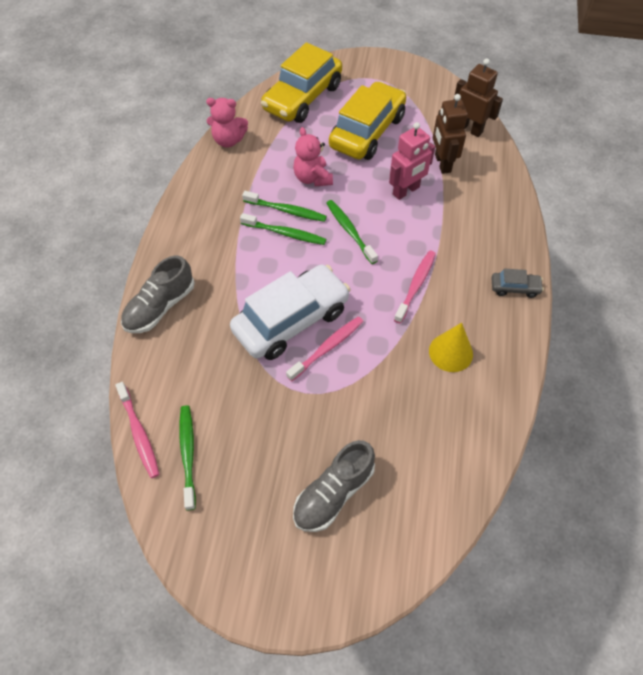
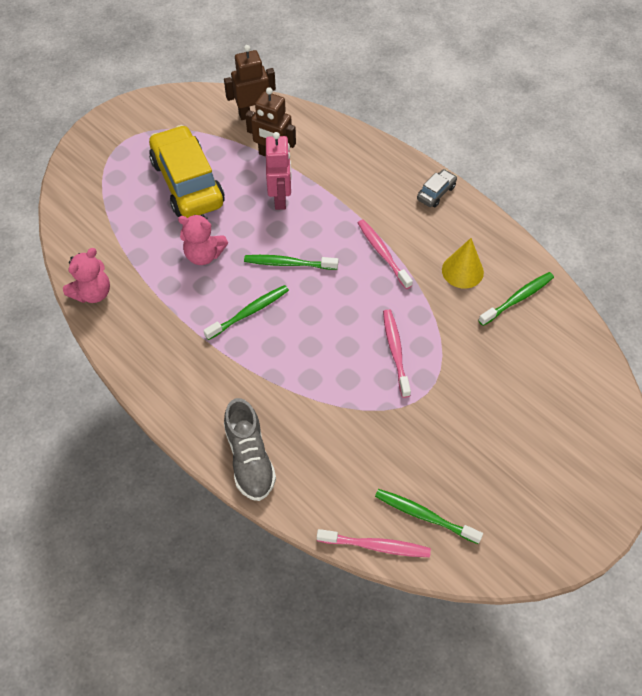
camera: 55 degrees left, 0 degrees up
(286, 210) = (224, 296): green toothbrush -> green toothbrush (517, 298)
(291, 320) = (347, 361): white car -> none
(302, 98) = (96, 204): yellow car -> none
(333, 493) = (530, 426): grey shoe -> none

